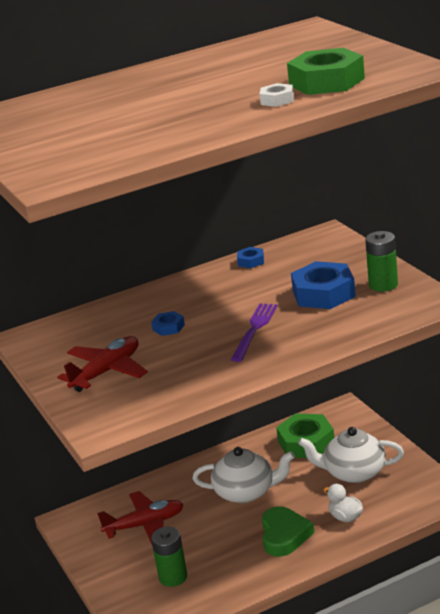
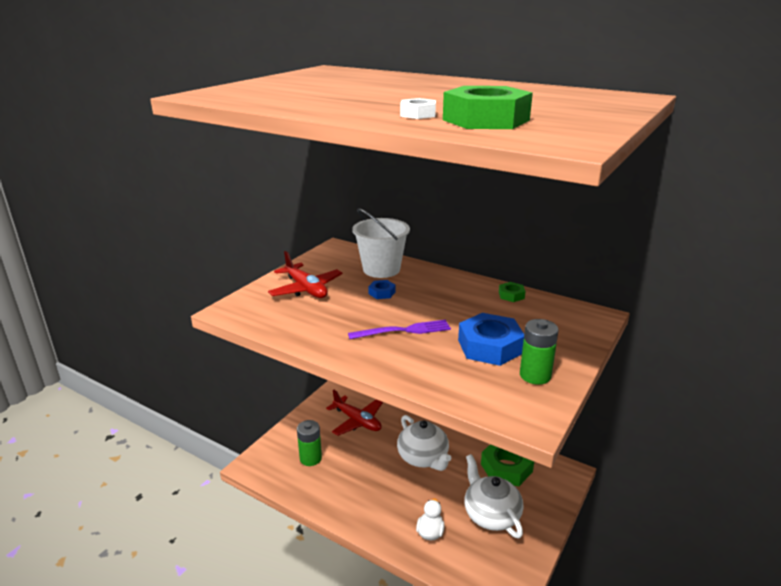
camera: 55 degrees right, 0 degrees up
(106, 372) = (306, 289): red plane -> red plane turned 45 degrees clockwise
(116, 318) = (381, 269): none -> white bucket
(251, 261) = (511, 295): blue nut -> green nut
(284, 535) = (386, 501): green heart -> none

